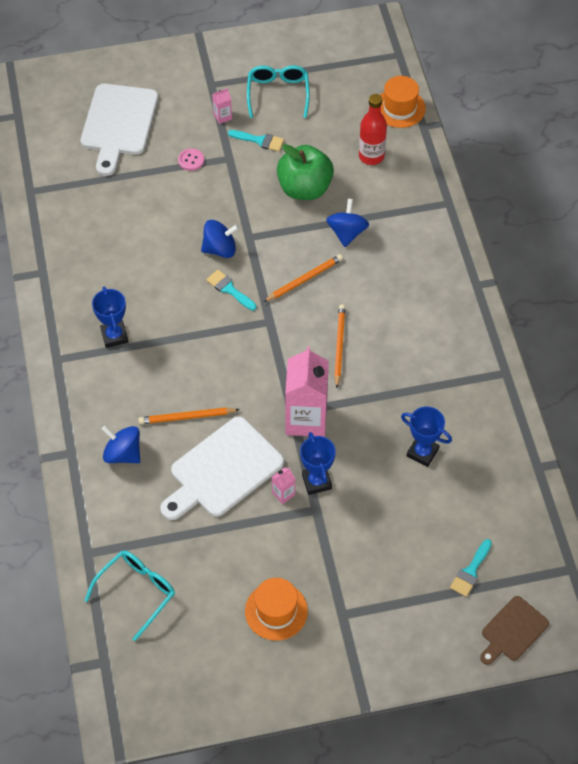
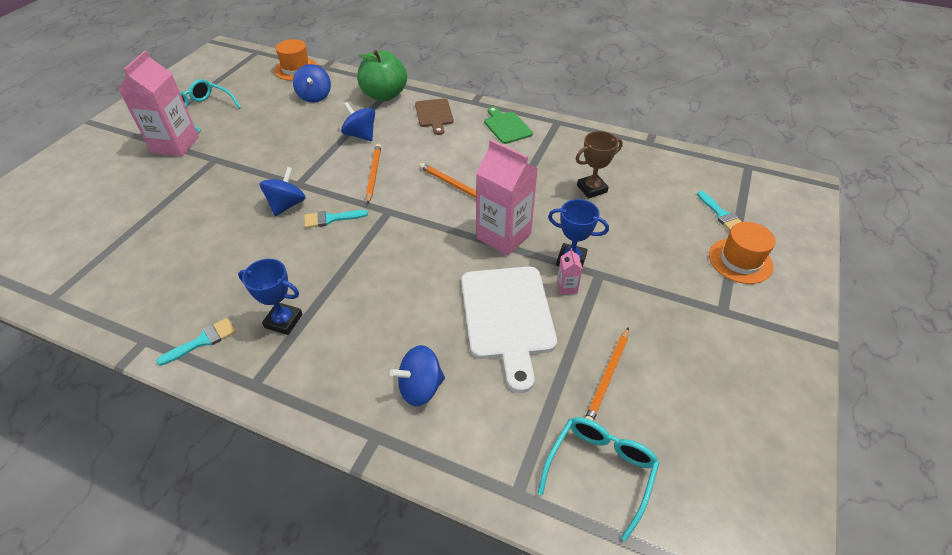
camera: 55 degrees left, 10 degrees down
(118, 124) = (86, 203): white cutting board -> none
(137, 592) = (600, 470): turquoise glasses -> turquoise glasses turned 45 degrees clockwise
(187, 417) = (427, 313): orange pencil -> orange pencil (607, 377)
(191, 160) = (185, 180): pink button -> none
(222, 116) = (175, 145): pink carton -> pink carton, size x2.42
(260, 140) = (225, 137): turquoise brush -> turquoise brush (203, 341)
(276, 611) = (693, 357): orange hat -> orange hat (740, 261)
(304, 188) = (296, 136): green apple -> green apple (384, 95)
(371, 156) = (315, 96): red bottle -> blue spinning top
(422, 452) = (592, 189): blue trophy -> brown trophy
(460, 335) = (506, 126): none -> green cutting board
(512, 631) = (791, 218): brown cutting board -> brown cutting board (434, 114)

